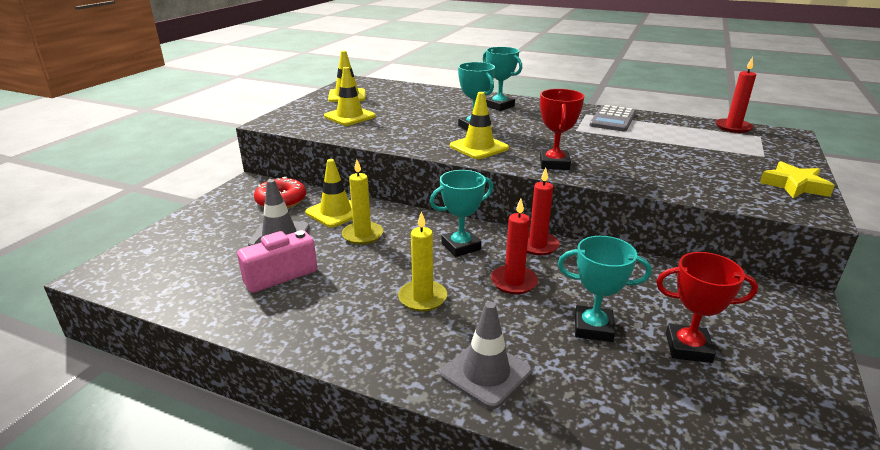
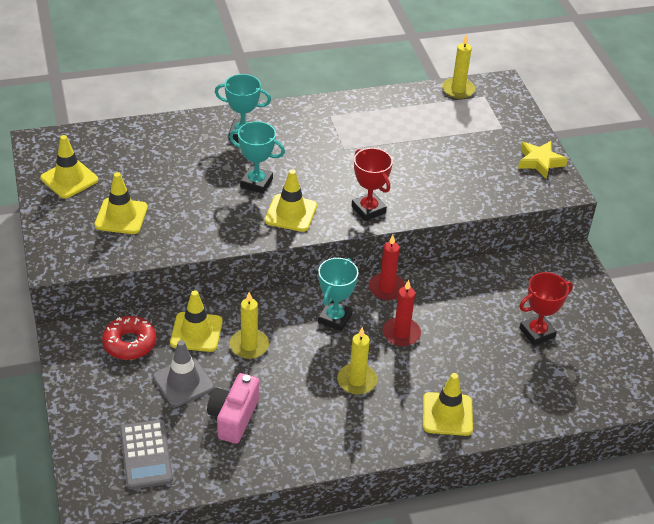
camera: 40 degrees left, 15 degrees up
(486, 373) = (447, 414): grey traffic cone -> yellow traffic cone
(593, 328) = (478, 346): turquoise trophy -> none
(613, 119) = (359, 116): grey calculator -> grey calculator (146, 455)
(733, 127) = (458, 90): red candle -> yellow candle

